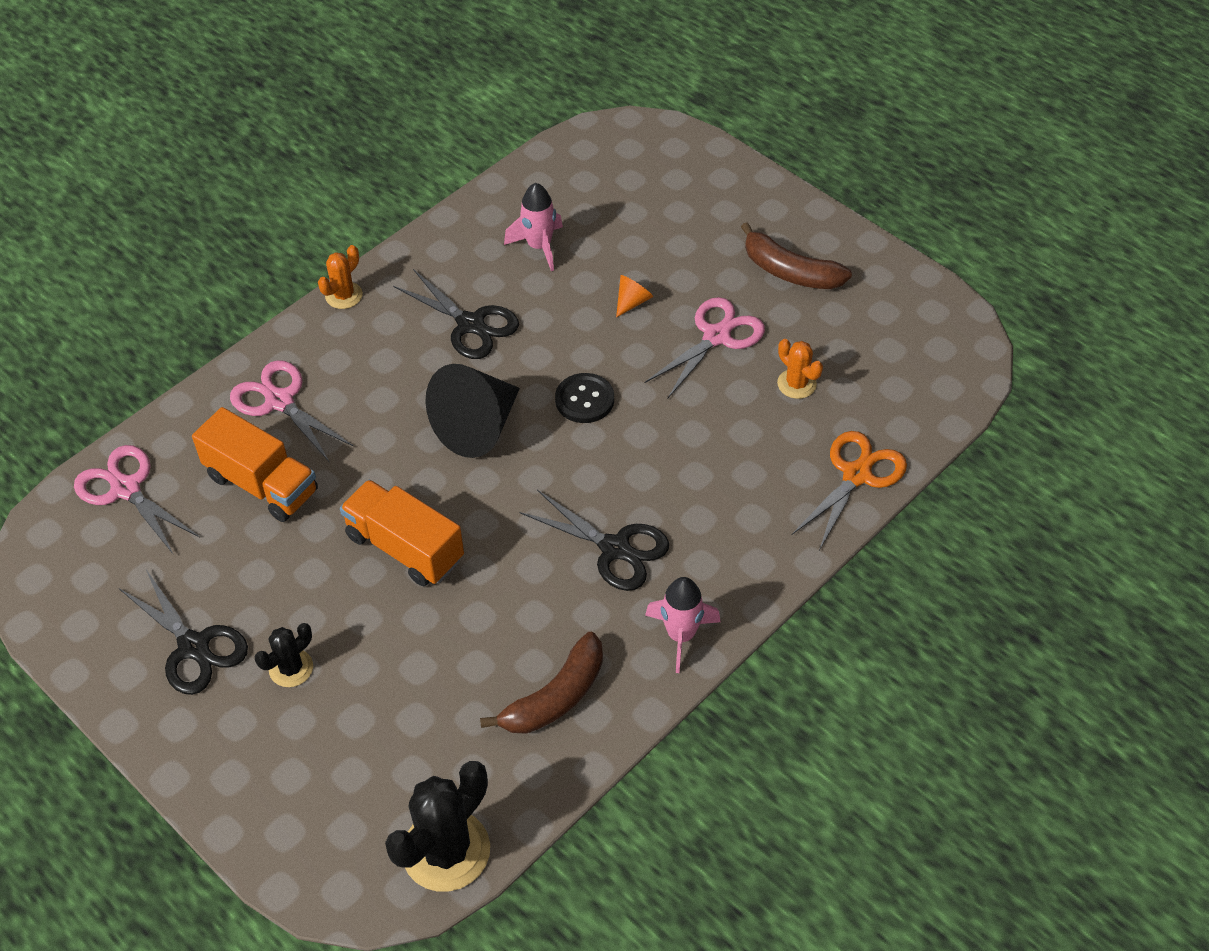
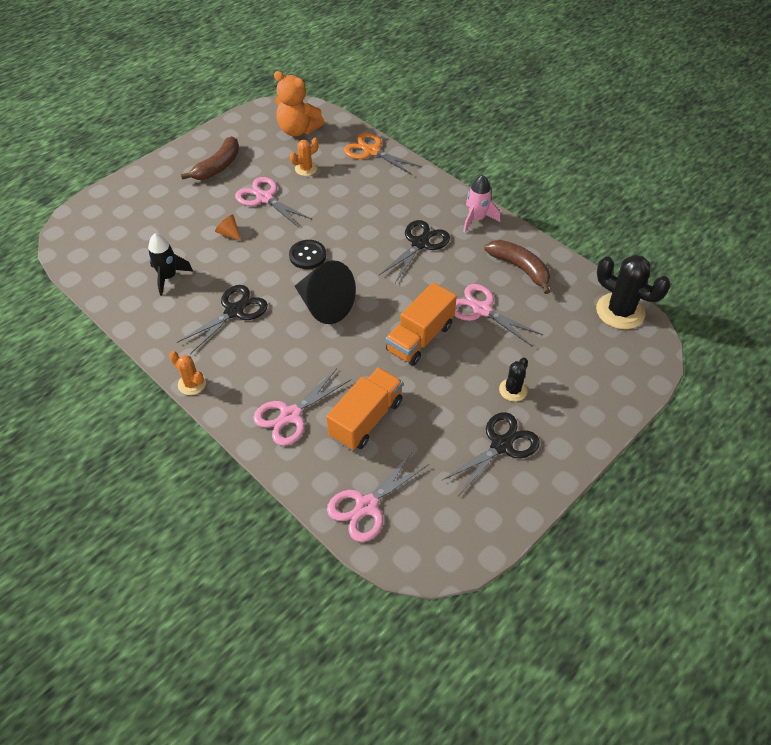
camera: 90 degrees left, 0 degrees up
(291, 668) = (513, 390): black cactus -> black cactus turned 75 degrees clockwise
(459, 634) = (482, 310): none -> pink scissors
(539, 246) = (168, 277): pink rocket -> black rocket
(903, 366) = (298, 130): none -> orange teddy bear

